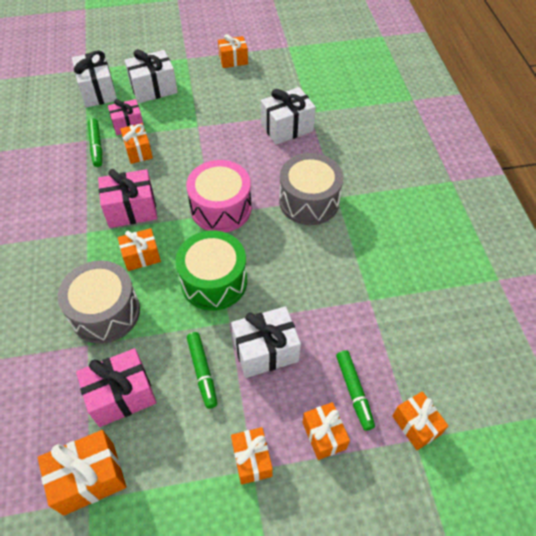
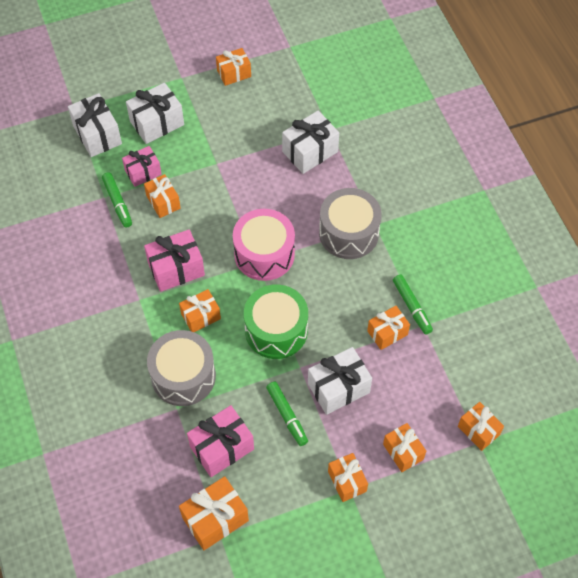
camera: 10 degrees left, 5 degrees up
(330, 301) = (387, 333): none -> orange gift
(354, 392) = (422, 411): green marker -> green marker (412, 307)

